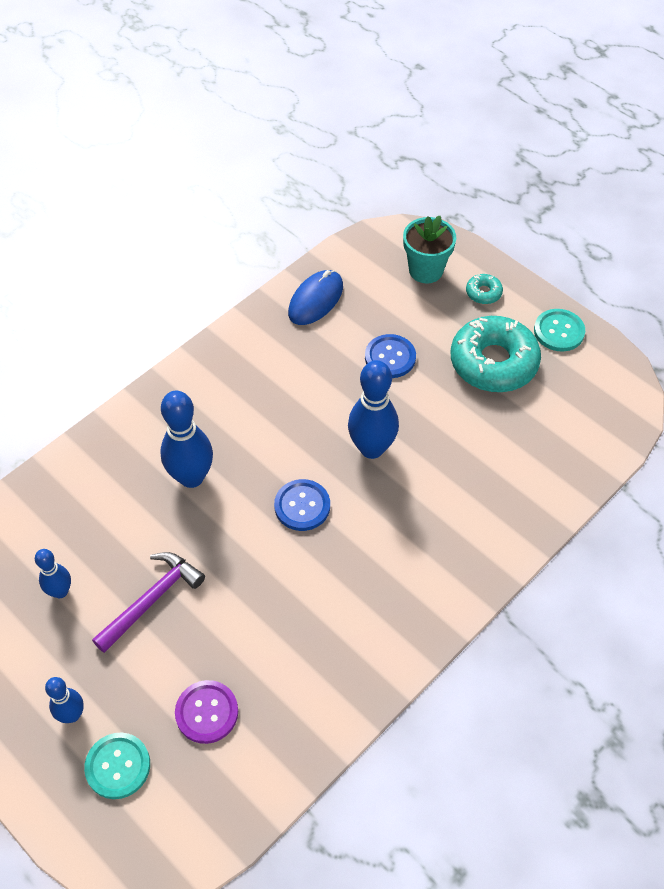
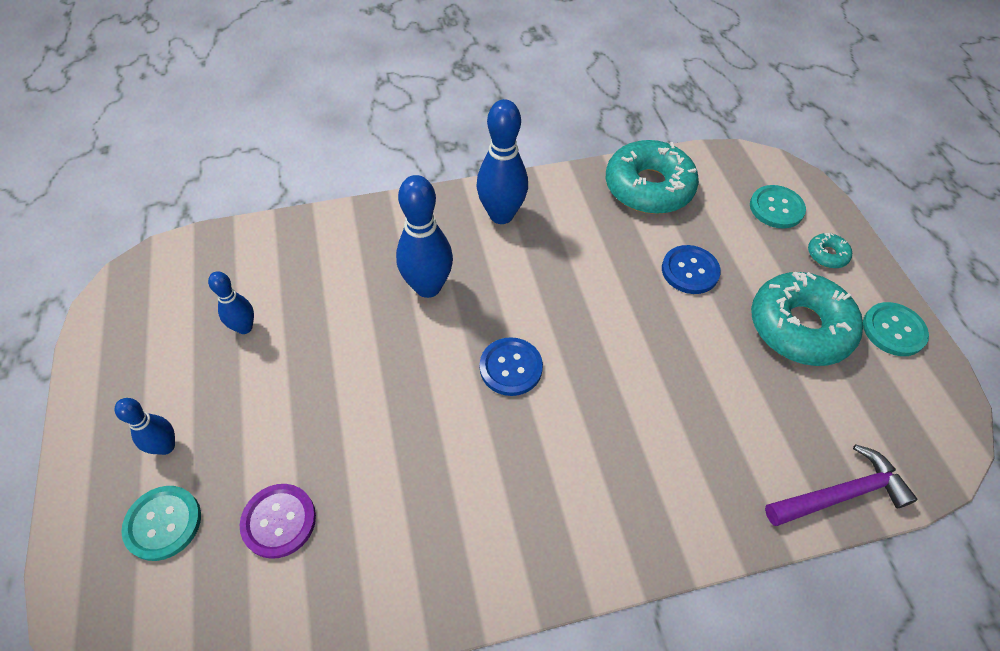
camera: 30 degrees right, 0 degrees up
(152, 599) = (313, 379): purple hammer -> purple hammer (840, 494)
(315, 300) = (648, 187): blue mouse -> turquoise donut
(372, 448) = (616, 348): blue bowling pin -> blue bowling pin (501, 215)
(426, 270) = (776, 208): turquoise flower pot -> turquoise button

